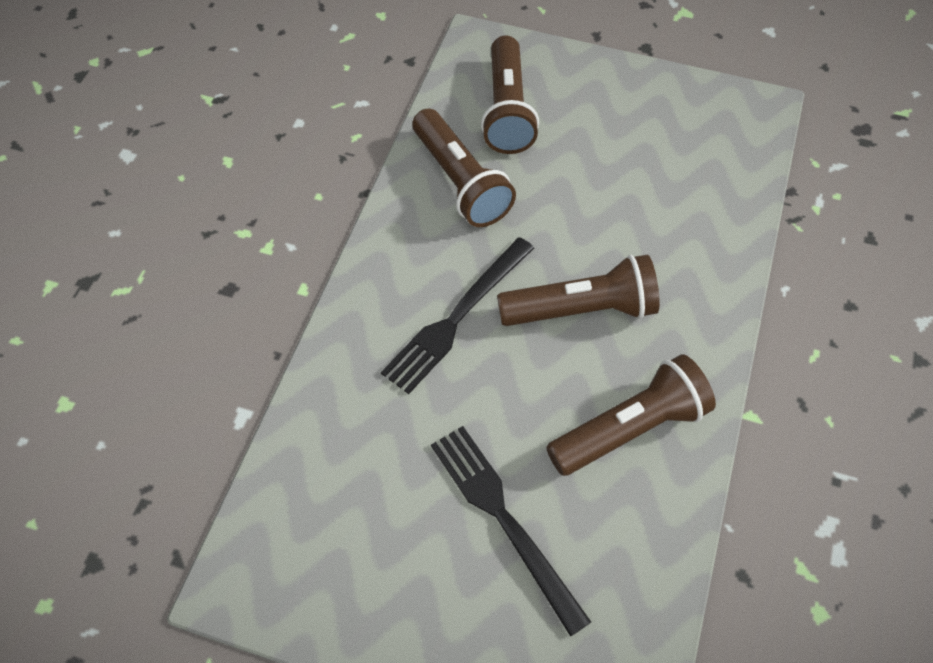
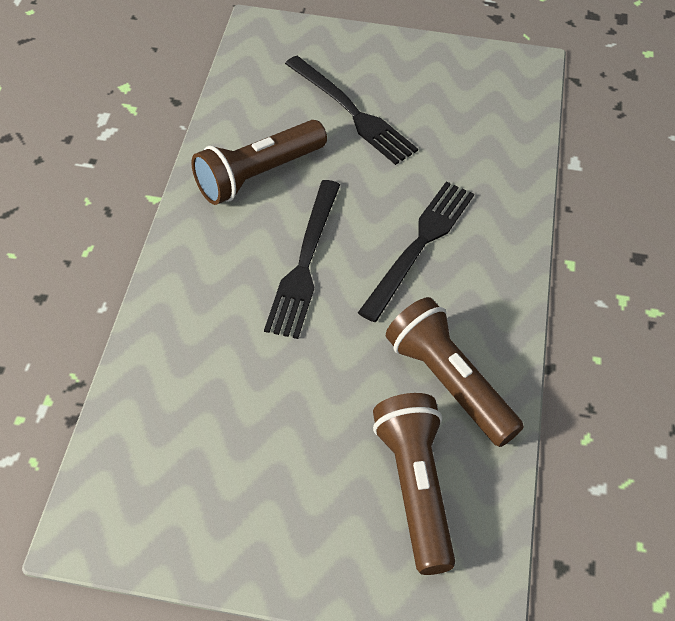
camera: 170 degrees right, 5 degrees down
(581, 310) = (304, 262): brown flashlight -> black fork

